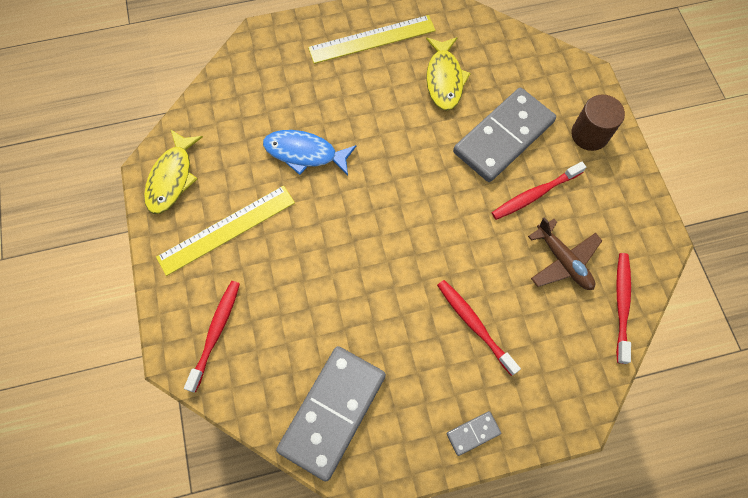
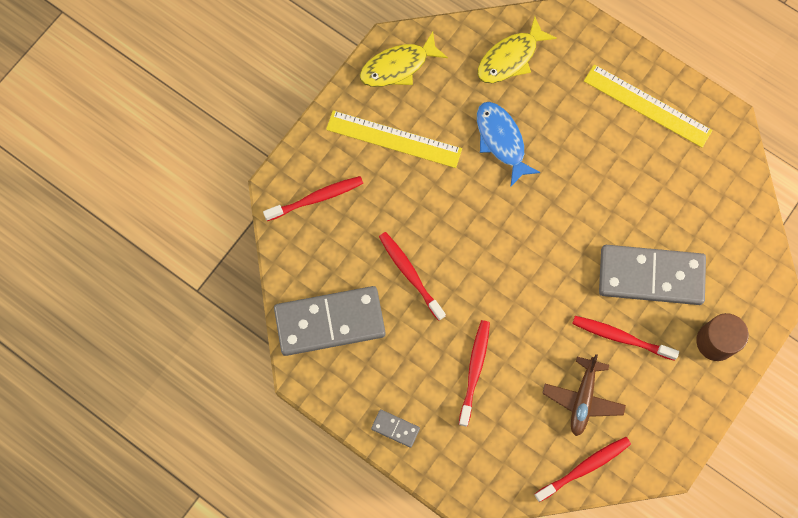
camera: 50 degrees right, 5 degrees up
(350, 310) = (410, 274): none -> red toothbrush
(444, 79) = (662, 190): yellow fish -> yellow fish (510, 58)

